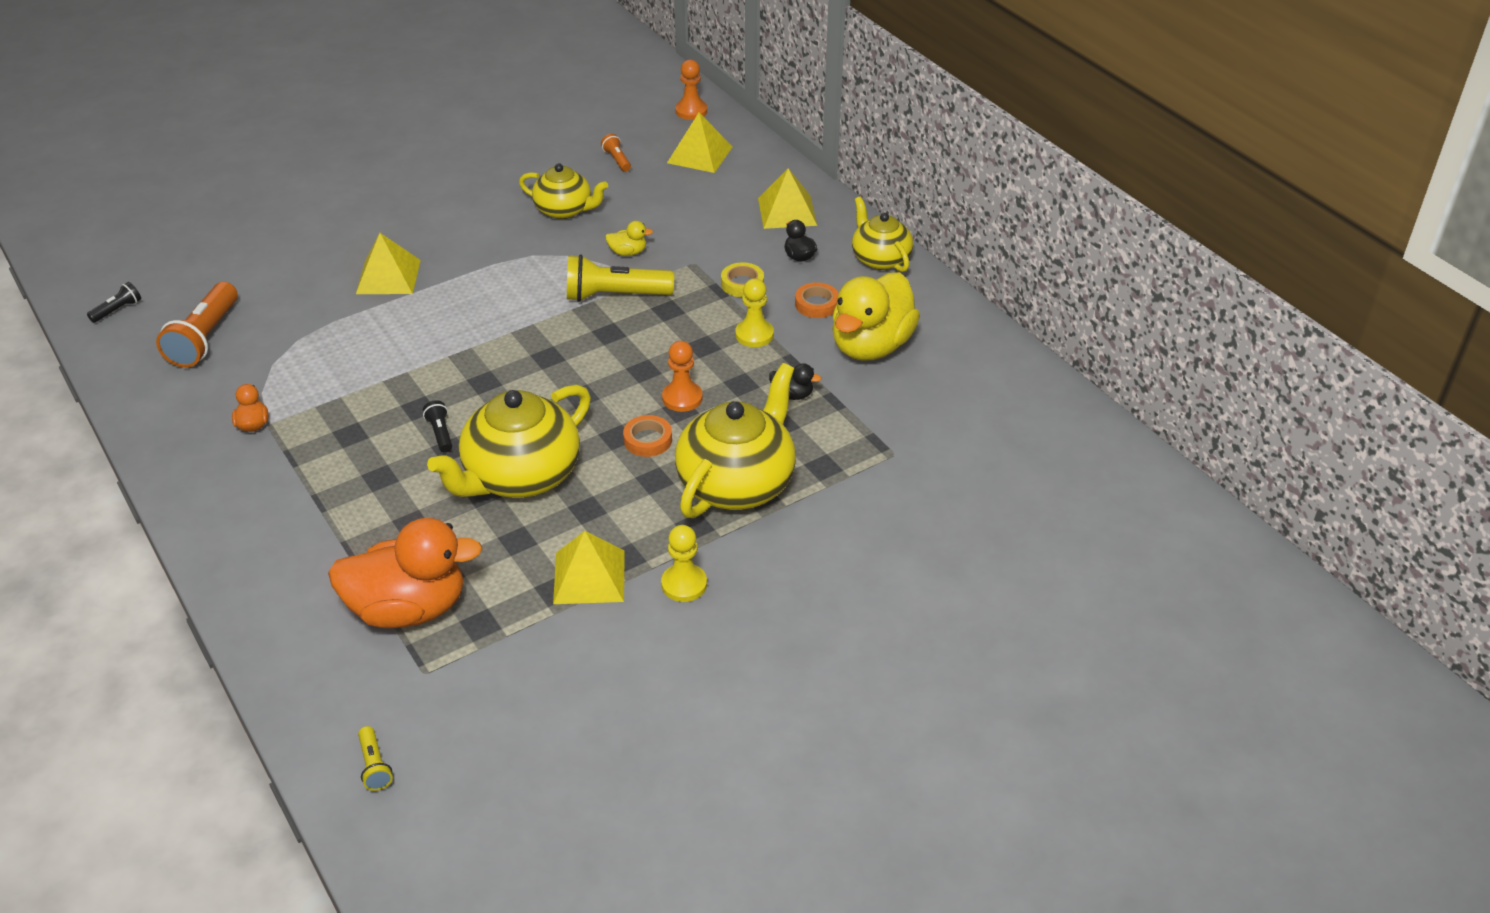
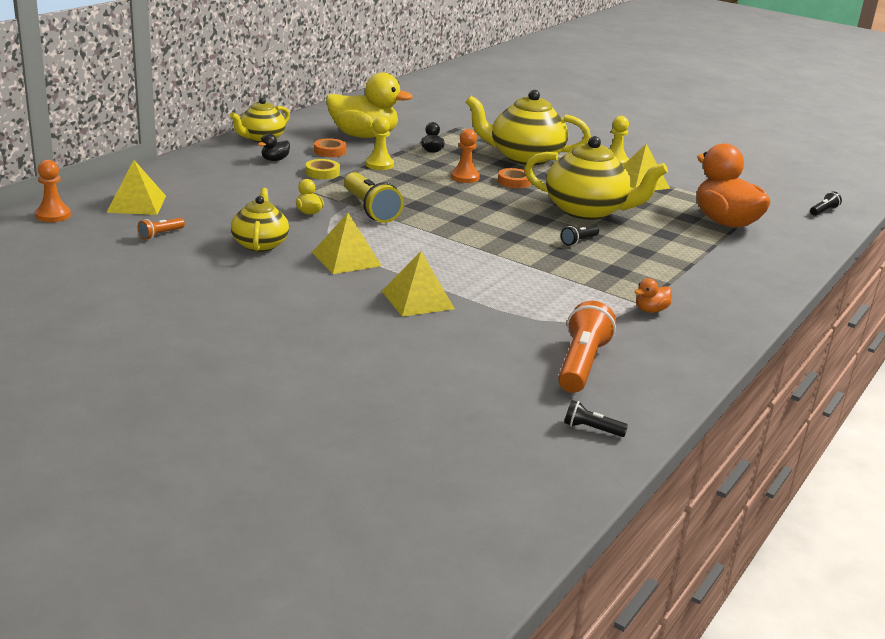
camera: 115 degrees left, 15 degrees down
(204, 339) = (581, 364): orange flashlight -> orange flashlight turned 60 degrees counterclockwise
(374, 766) = (823, 211): yellow flashlight -> black flashlight
(787, 211) = (214, 167): yellow pyramid -> yellow pyramid (346, 259)

